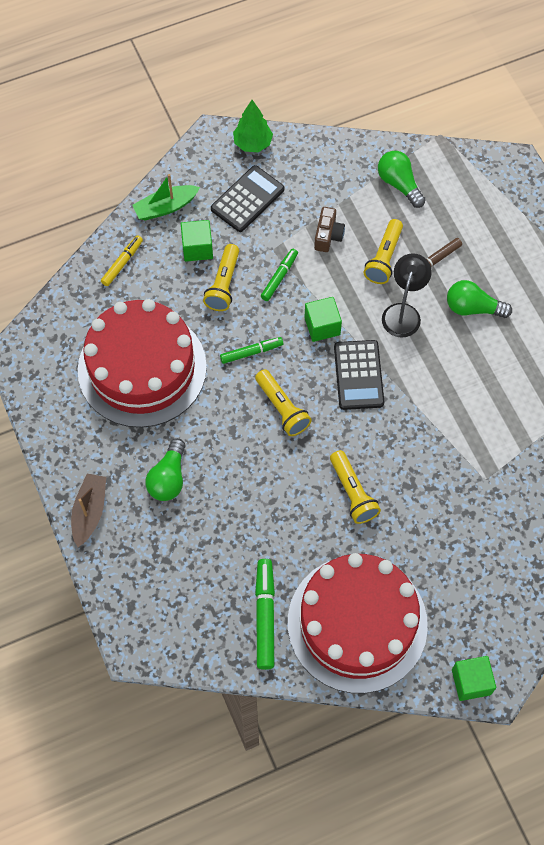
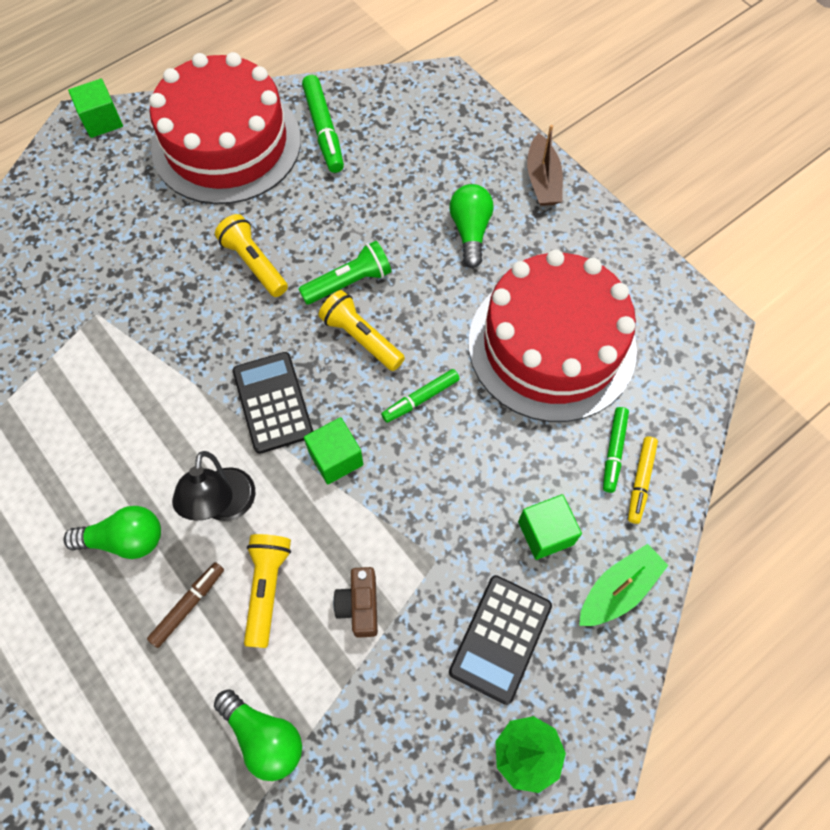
camera: 165 degrees right, 0 degrees up
(223, 284) = (489, 486): yellow flashlight -> none
(279, 277) = (414, 517): green marker -> green marker (614, 451)
(280, 456) = (348, 283): none -> green flashlight

